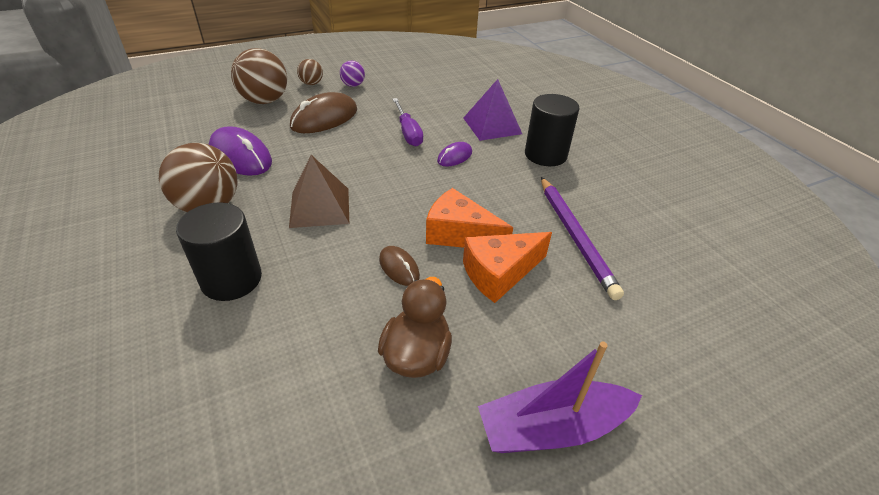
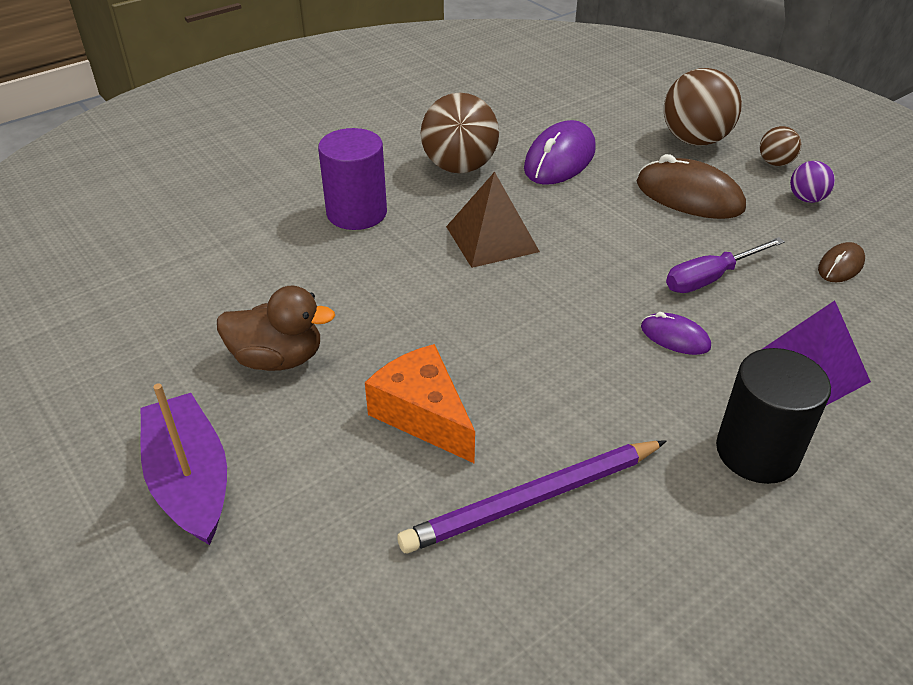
camera: 80 degrees right, 0 degrees up
(231, 279) = (357, 213): black cylinder -> purple cylinder
(399, 268) = (406, 322): brown mouse -> brown mouse (840, 266)
(459, 234) = (488, 366): orange cheese -> none

